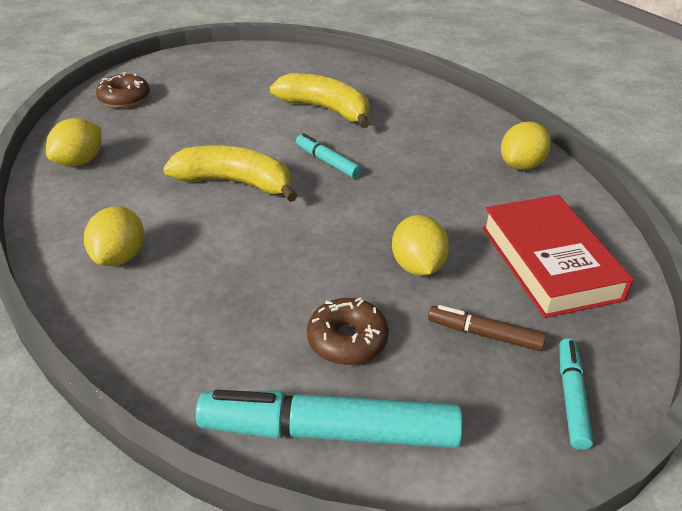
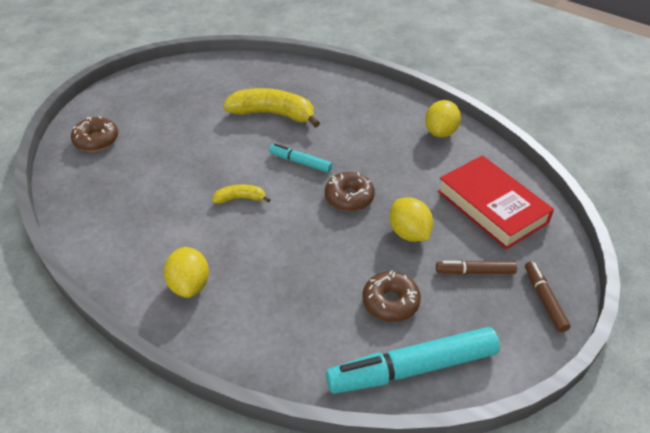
camera: 20 degrees left, 5 degrees up
(80, 162) = (99, 210): yellow lemon -> none
(235, 183) = (240, 198): yellow banana -> yellow banana, size x0.50
(364, 210) = (349, 197): none -> brown donut
(571, 397) = (544, 299): turquoise marker -> brown marker

